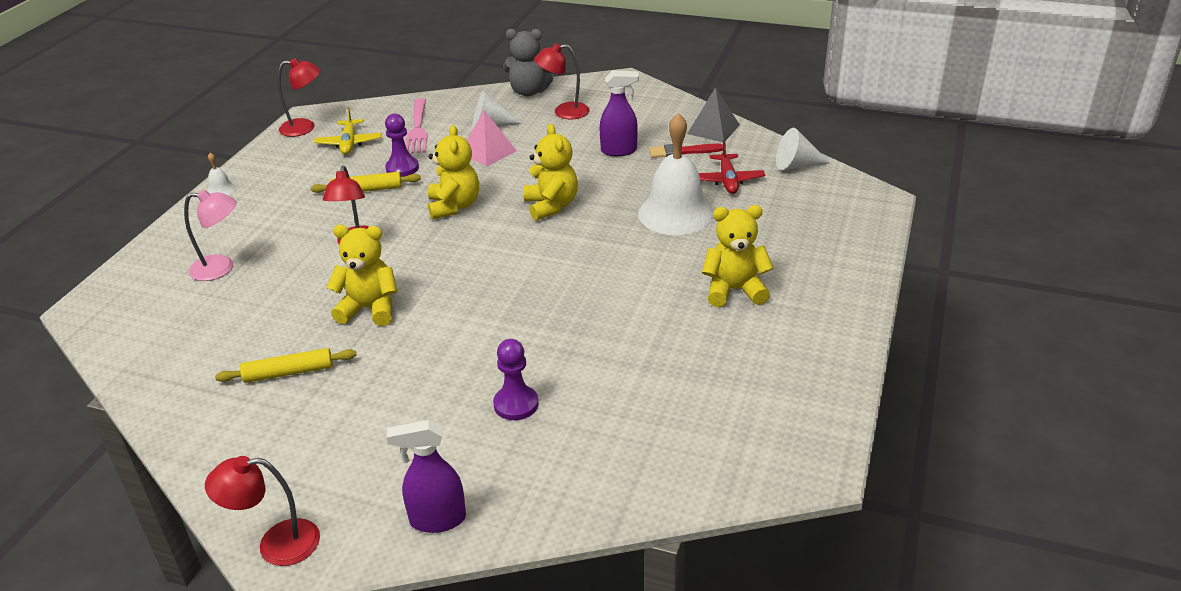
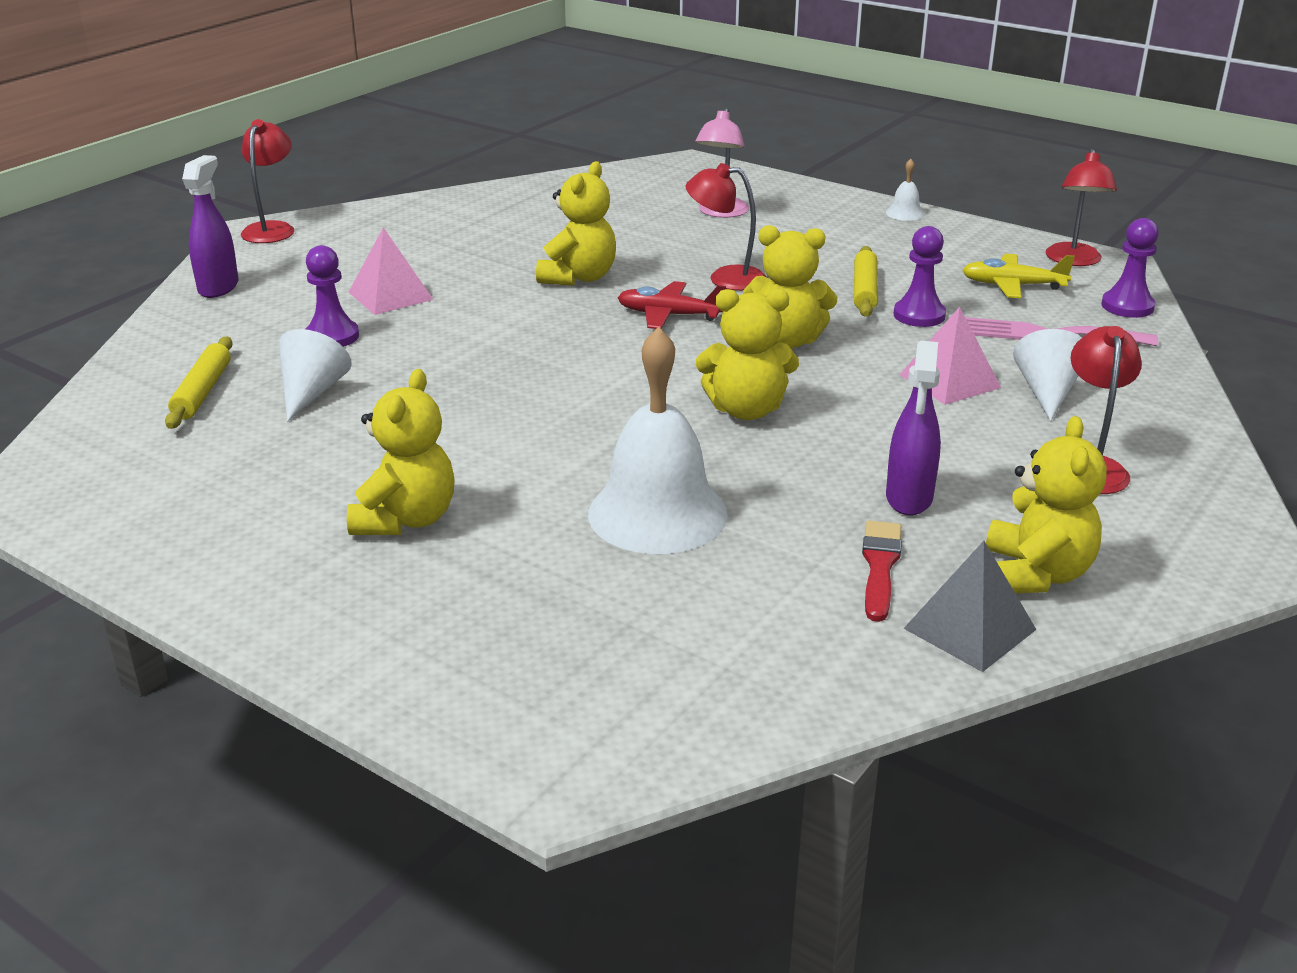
camera: 105 degrees right, 5 degrees down
(289, 372) = (499, 238): yellow rolling pin -> yellow rolling pin (202, 392)
(372, 110) = (1127, 306): none -> purple pawn
(428, 398) = (390, 296): none -> pink pyramid
(529, 92) = (1190, 443): grey teddy bear -> none
(664, 119) = (1035, 574): none -> yellow teddy bear
(727, 180) = (741, 594): red plane -> red plane (669, 315)
(796, 165) = (760, 701): white cone -> white cone (312, 392)

